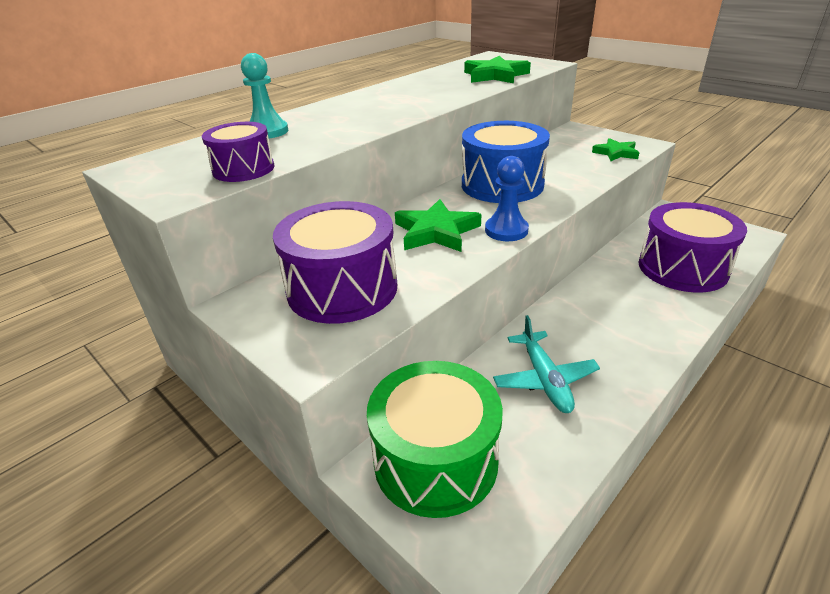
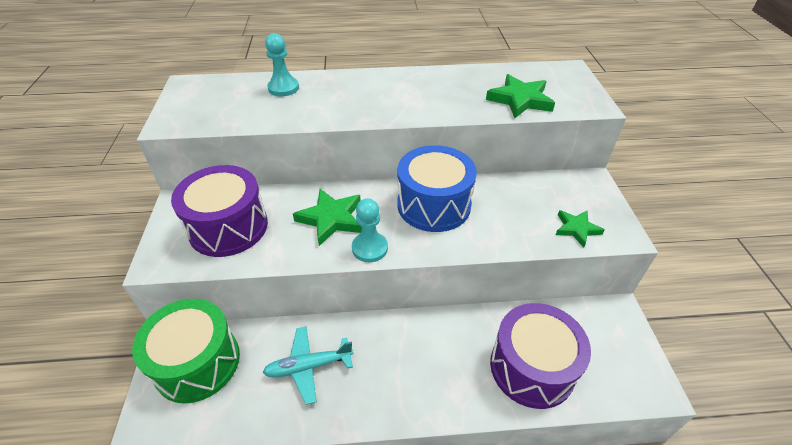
camera: 40 degrees right, 10 degrees up
(243, 169) = (222, 119): purple drum -> none
(506, 230) = (369, 248): blue pawn -> turquoise pawn
(544, 379) = (308, 366): turquoise plane -> turquoise plane turned 45 degrees clockwise

